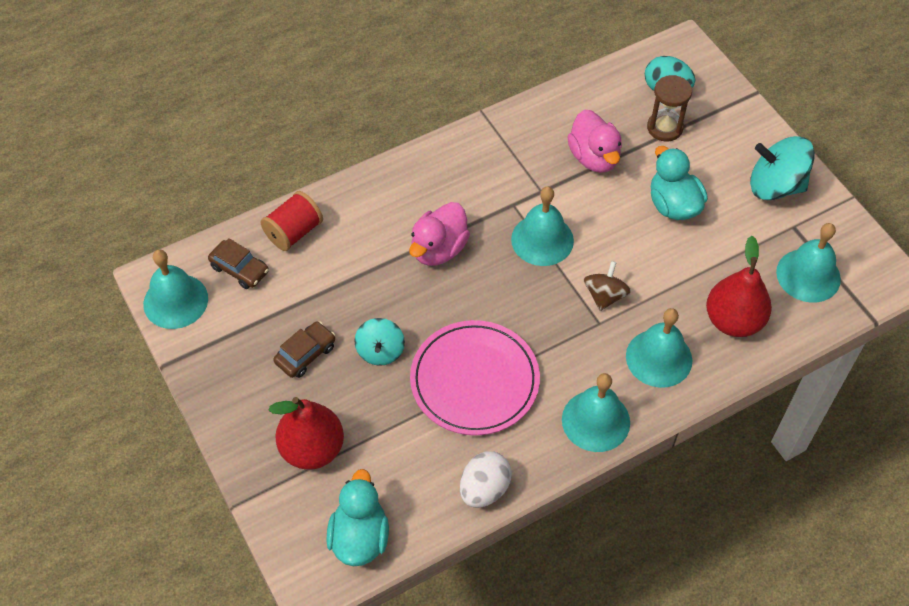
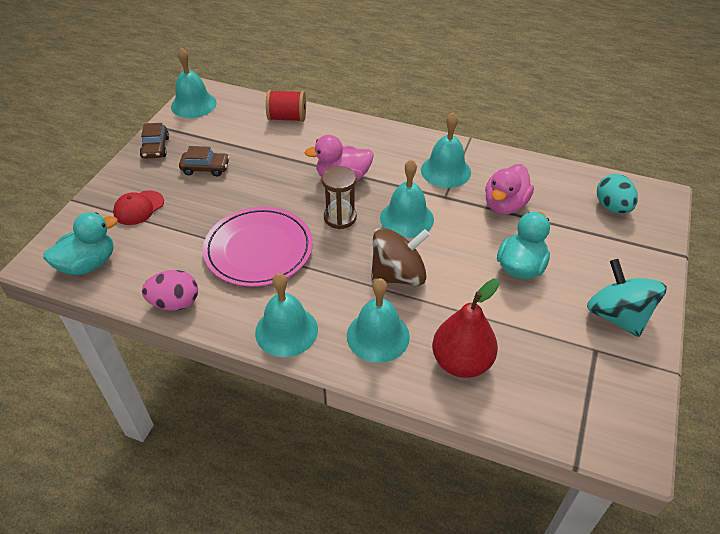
camera: 50 degrees right, 10 degrees down
(239, 269) = (239, 113): brown car -> brown car (155, 148)
(312, 449) = (139, 208): red pear -> red cap
(380, 351) = (238, 196): turquoise spinning top -> none
(484, 489) = (175, 303): white egg -> pink egg
(605, 296) = (398, 275): brown spinning top -> brown spinning top, size x1.62
(665, 128) = (579, 225): brown hourglass -> brown hourglass (340, 217)
(808, 275) = (562, 387): turquoise bell -> turquoise bell (445, 171)

